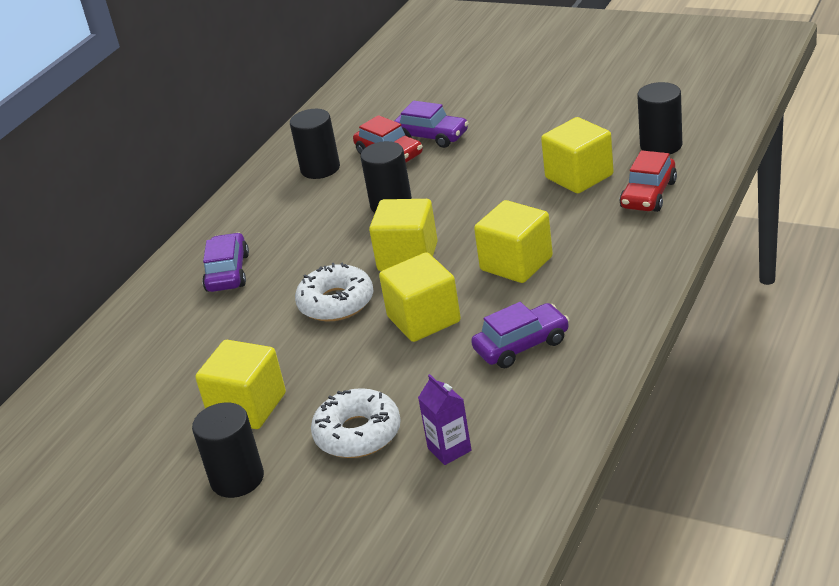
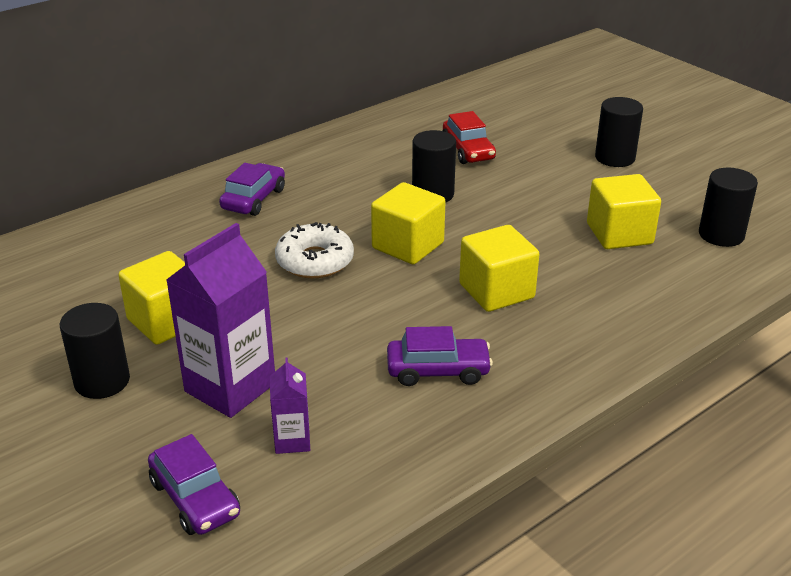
camera: 20 degrees right, 0 degrees up
(320, 169) = (401, 141): black cylinder -> black cylinder (615, 158)
(358, 433) = (230, 387): white donut -> purple carton
(424, 319) = (373, 308): yellow cube -> none
(431, 136) = (516, 149): purple car -> purple car (195, 498)
(648, 195) = (672, 277): red car -> none

